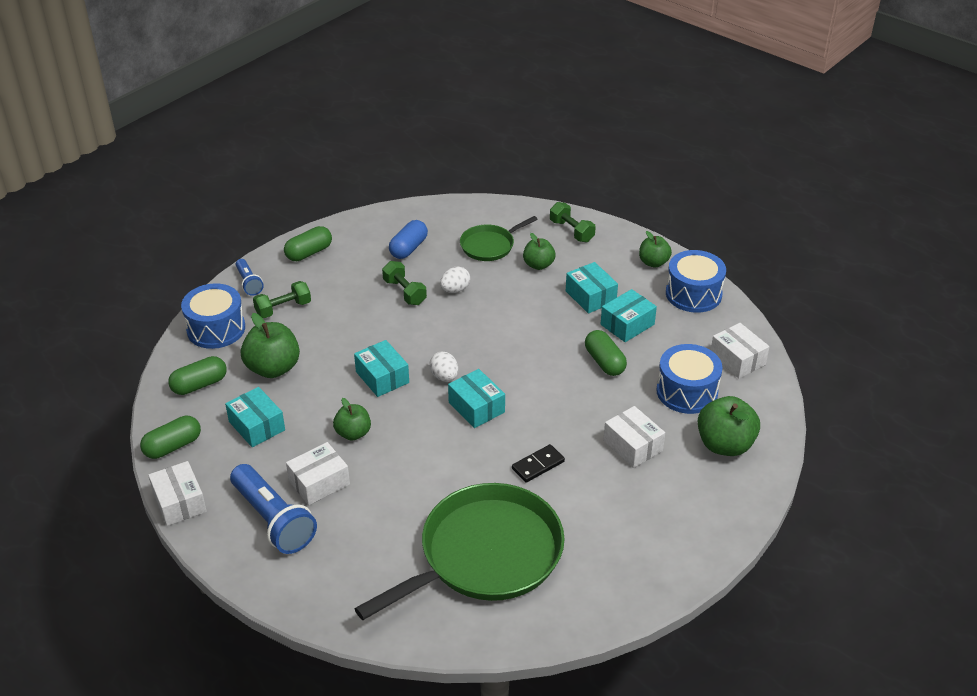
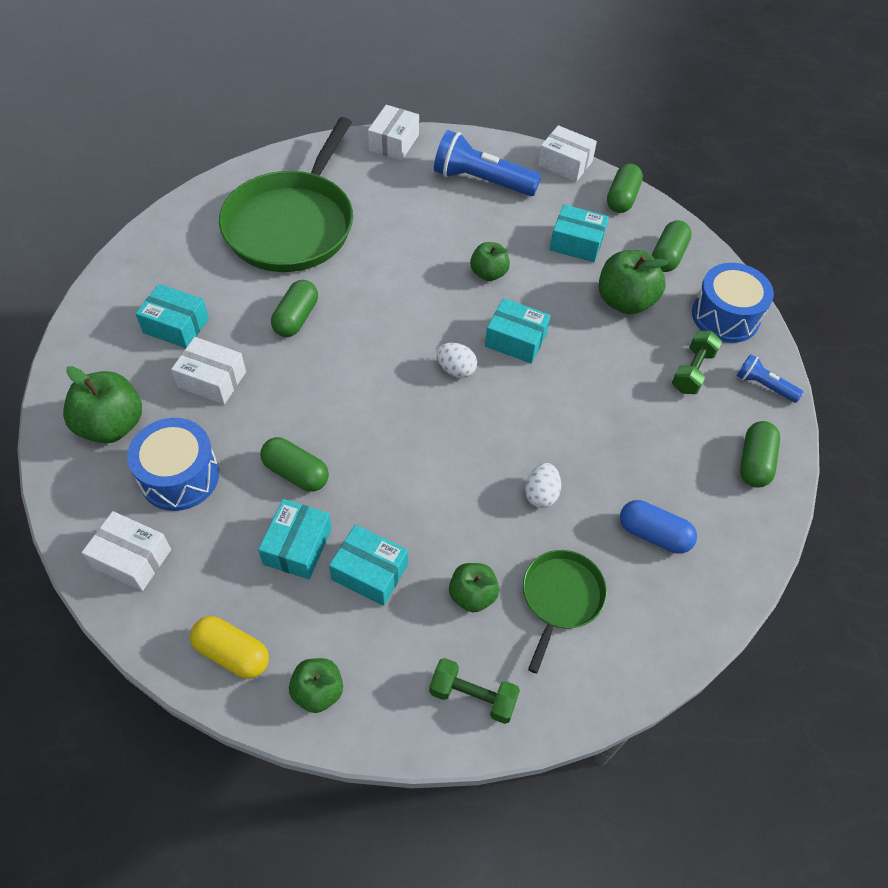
camera: 145 degrees right, 15 degrees up
(319, 482) = (475, 221): white box -> white box (393, 143)
(404, 292) = (593, 460): green dumbbell -> none
(408, 248) = (654, 534): blue capsule -> blue capsule turned 60 degrees counterclockwise
(476, 407) = (397, 350): turquoise box -> turquoise box (176, 325)
(538, 465) = (296, 318): black domino -> green capsule
(693, 294) = (232, 653): blue drum -> yellow capsule

